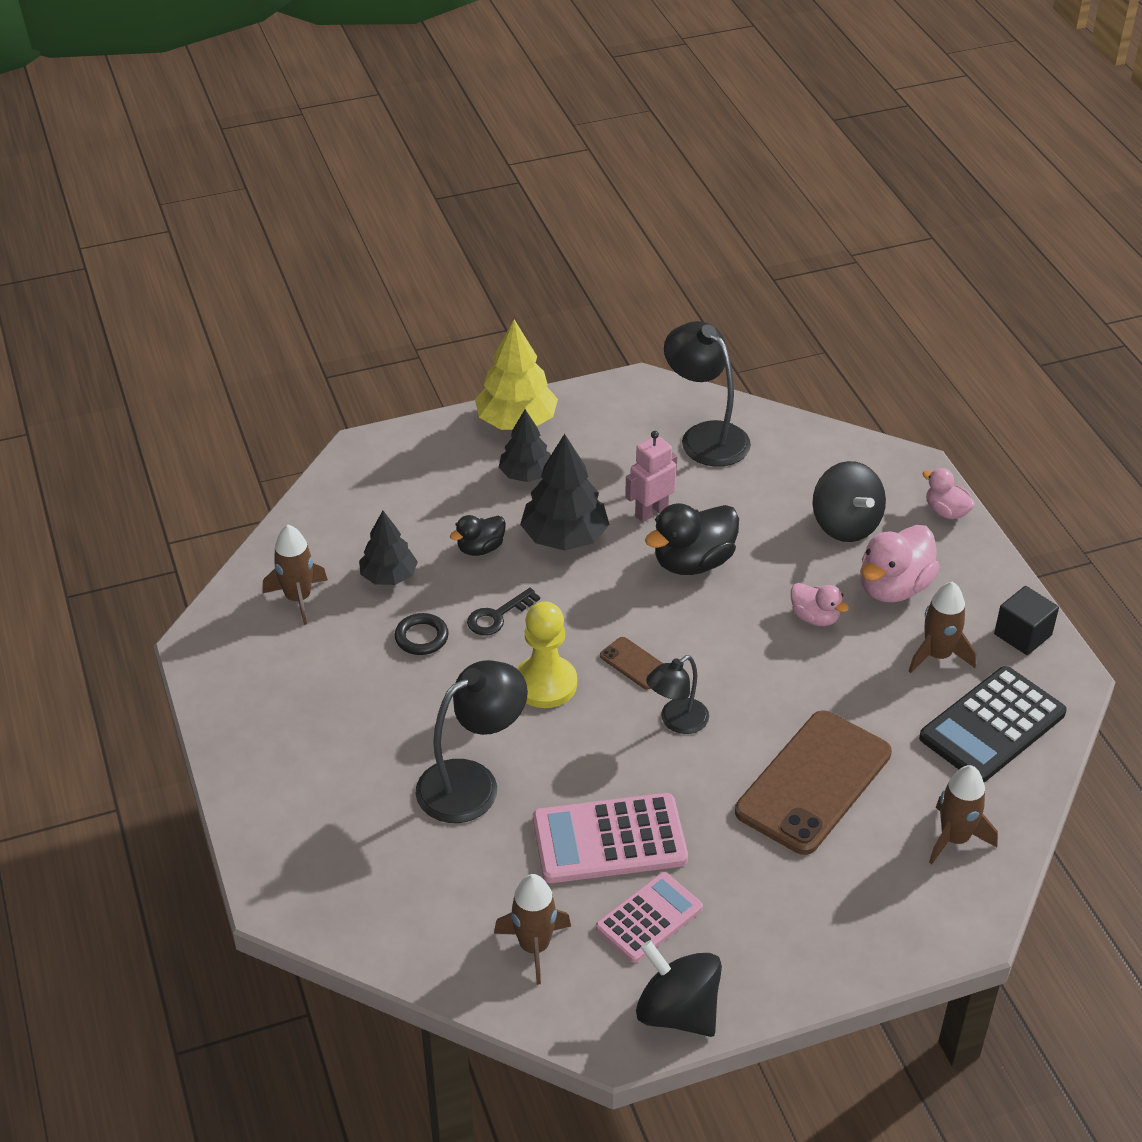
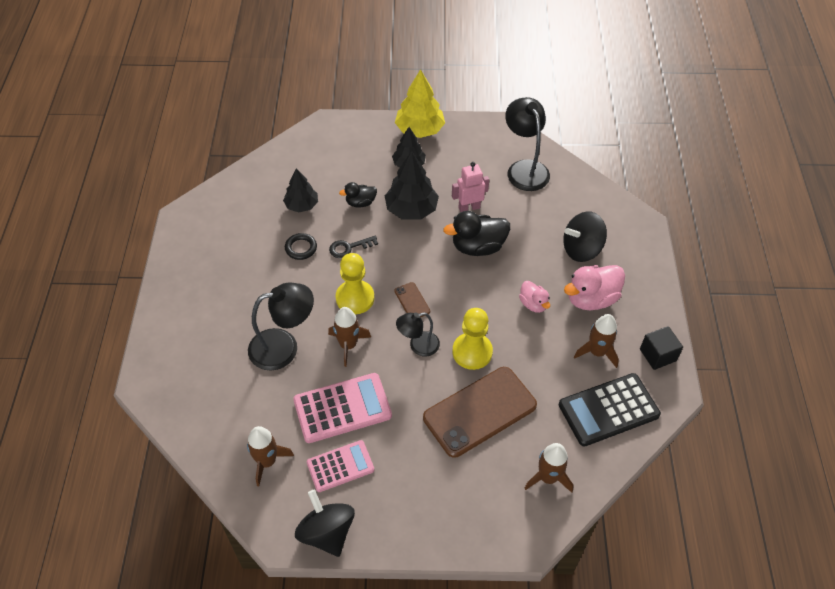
camera: 20 degrees right, 10 degrees up
(298, 598) = (246, 204): brown rocket -> brown rocket (348, 345)
(609, 839) = (342, 408): pink calculator -> pink calculator turned 150 degrees clockwise
(760, 707) = (472, 352): none -> yellow pawn
(845, 525) = (581, 249): black spinning top -> black spinning top turned 75 degrees clockwise
(946, 511) = (649, 258): pink duck -> none

